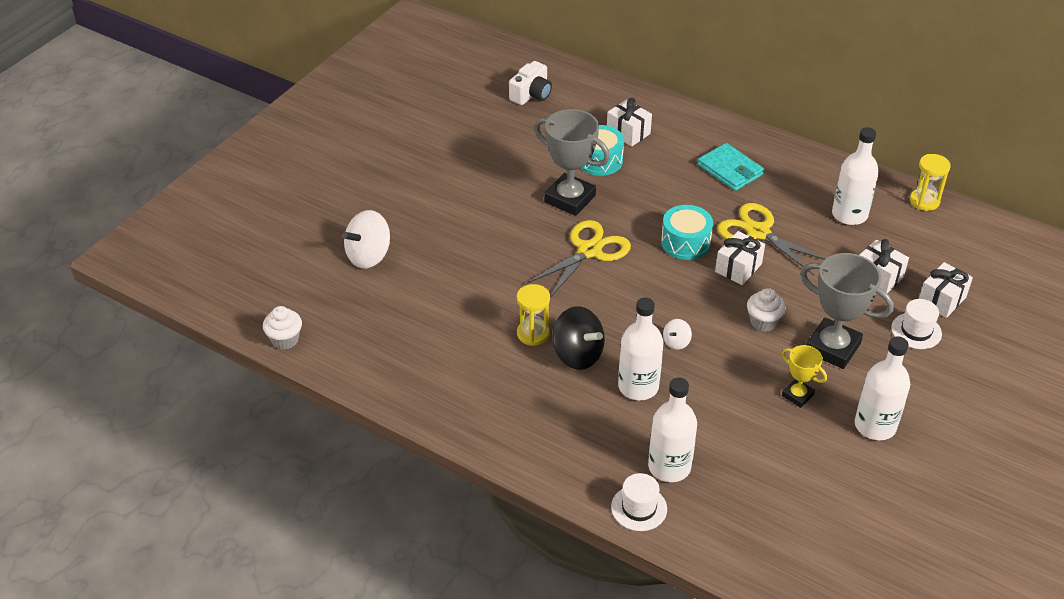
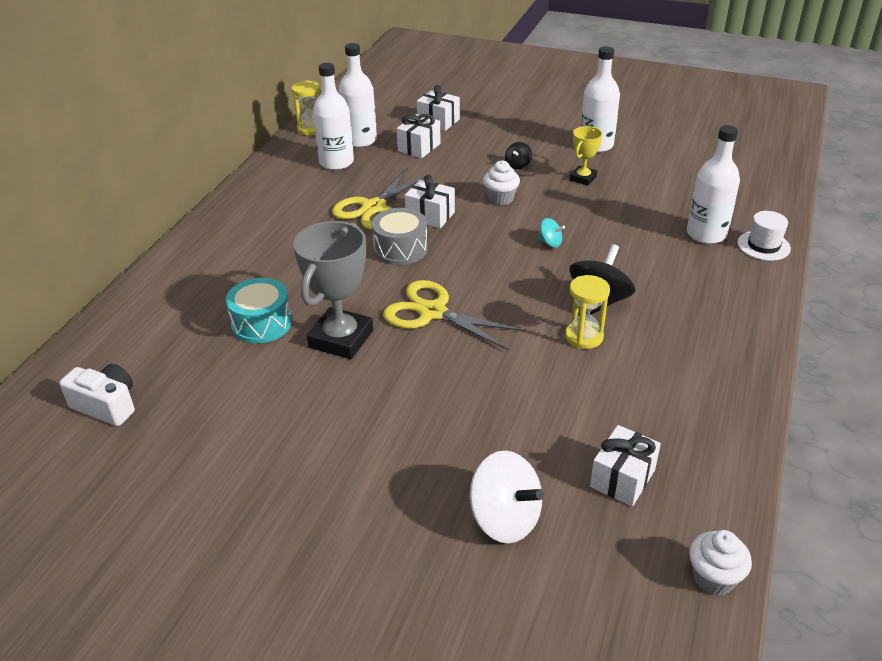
camera: 100 degrees left, 5 degrees down
(628, 133) = (203, 306): white gift -> white gift (622, 478)
(638, 387) = (621, 259): white bottle -> white bottle (360, 140)
(676, 342) = (550, 243): white spinning top -> turquoise spinning top
(685, 242) = (400, 249): turquoise drum -> grey drum
(730, 170) = (273, 230): turquoise wallet -> none
(832, 348) = (518, 165): grey trophy -> black spinning top
(916, 331) = (480, 131): white hat -> none

